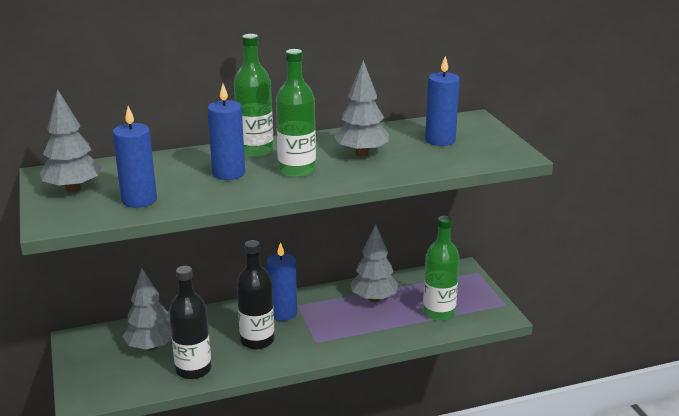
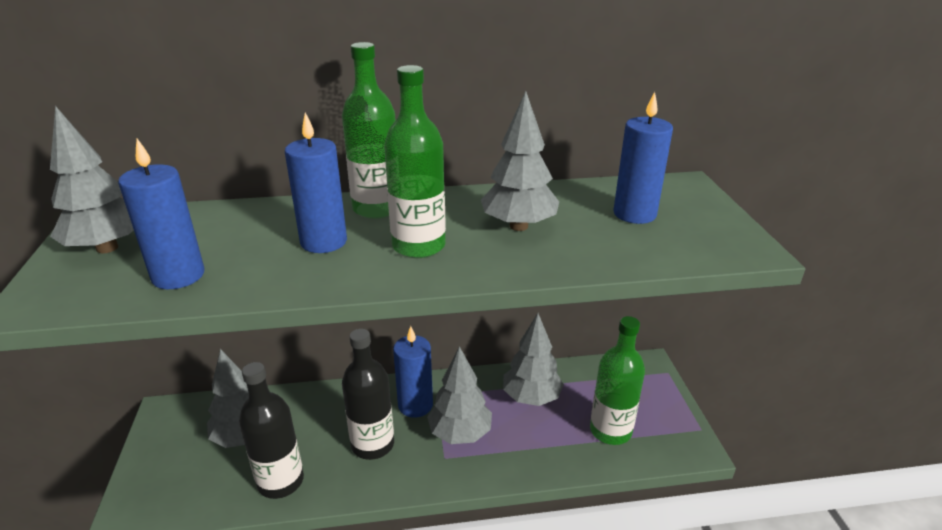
camera: 10 degrees right, 5 degrees up
(324, 326) = (460, 433): none -> grey tree

